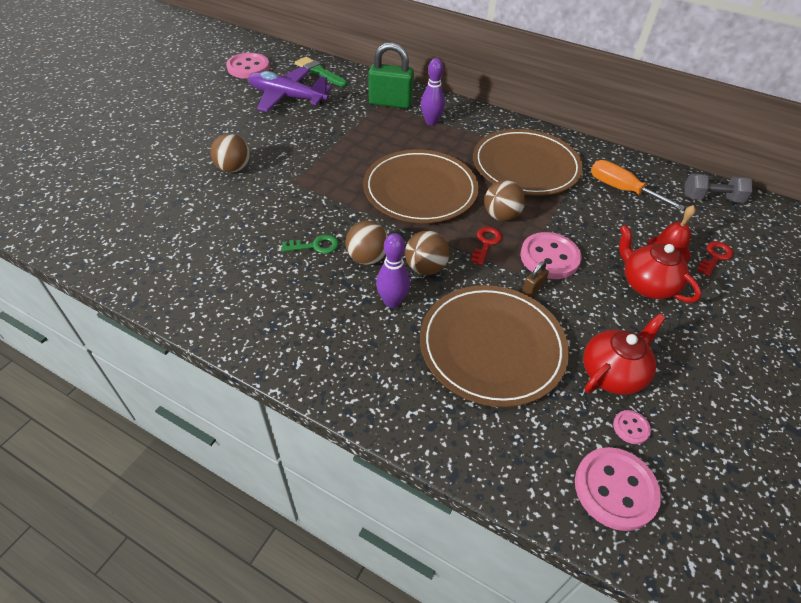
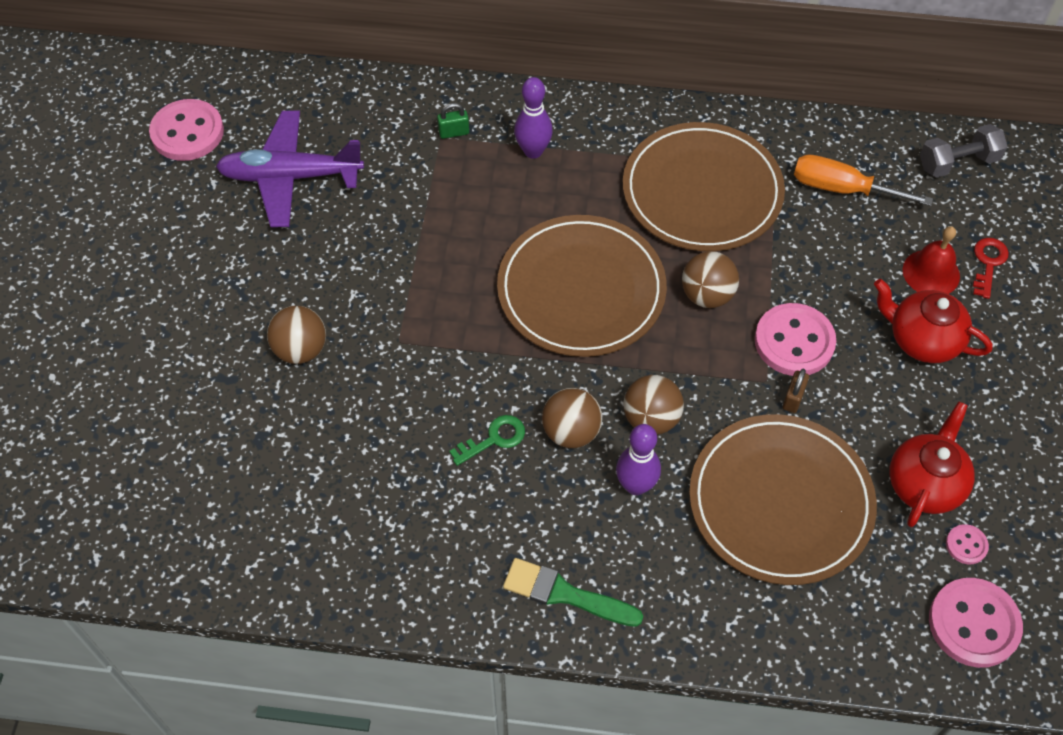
camera: 20 degrees left, 10 degrees up
(319, 72) = (307, 102): green brush -> green brush (565, 594)
(390, 103) = (454, 132): green padlock -> green padlock, size x0.43
(486, 243) = (707, 349): red key -> none

